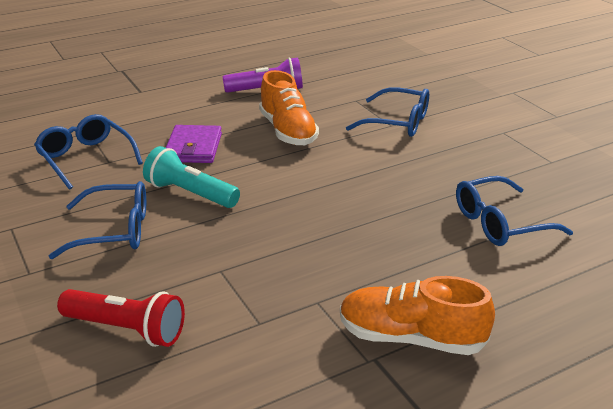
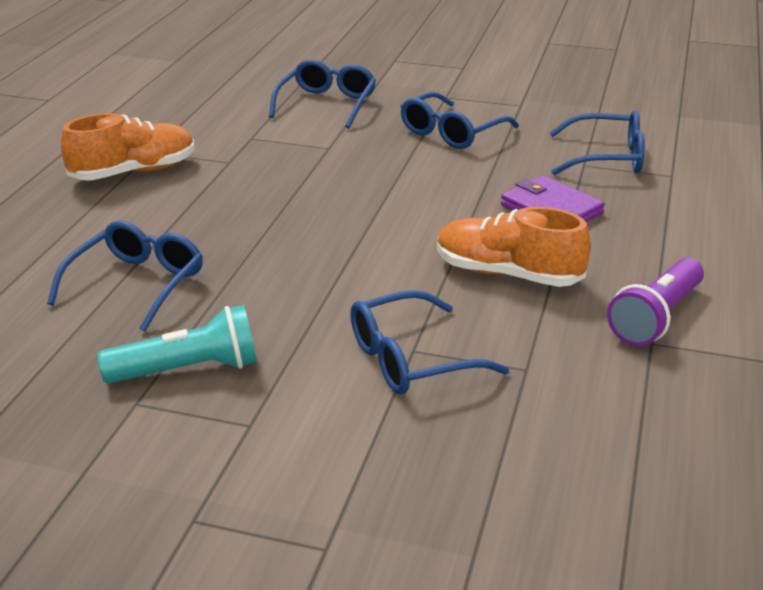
camera: 135 degrees right, 0 degrees up
(127, 329) = (327, 104): red flashlight -> blue glasses
(190, 194) = (459, 176): turquoise flashlight -> turquoise flashlight (188, 369)

